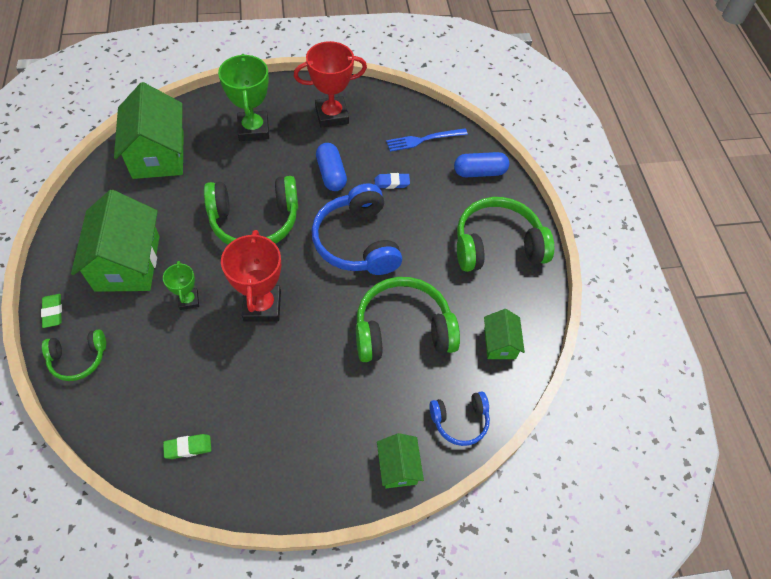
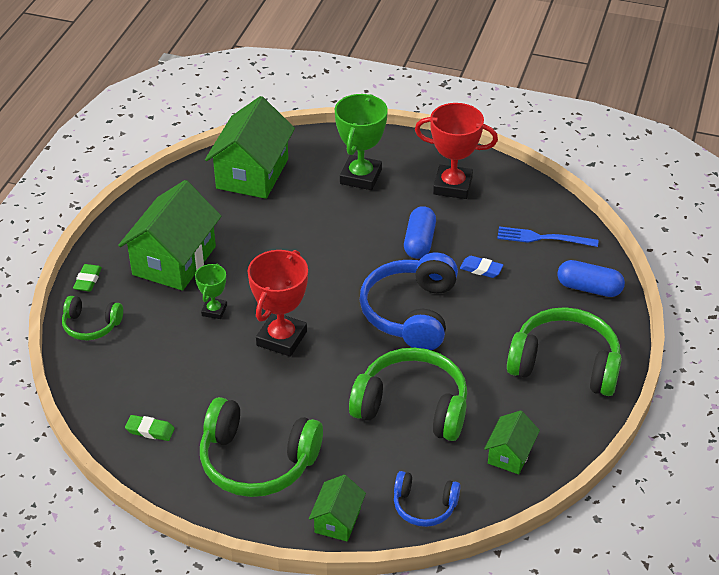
camera: 30 degrees right, 15 degrees down
(255, 221) = (315, 261): green headphones -> green headphones (257, 461)

